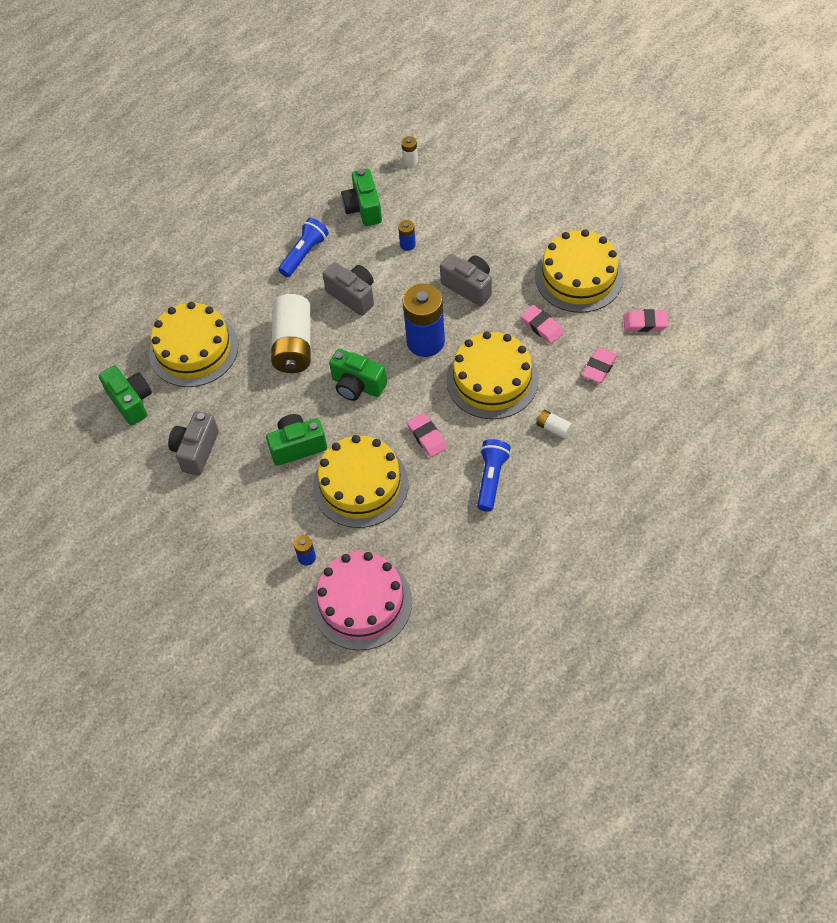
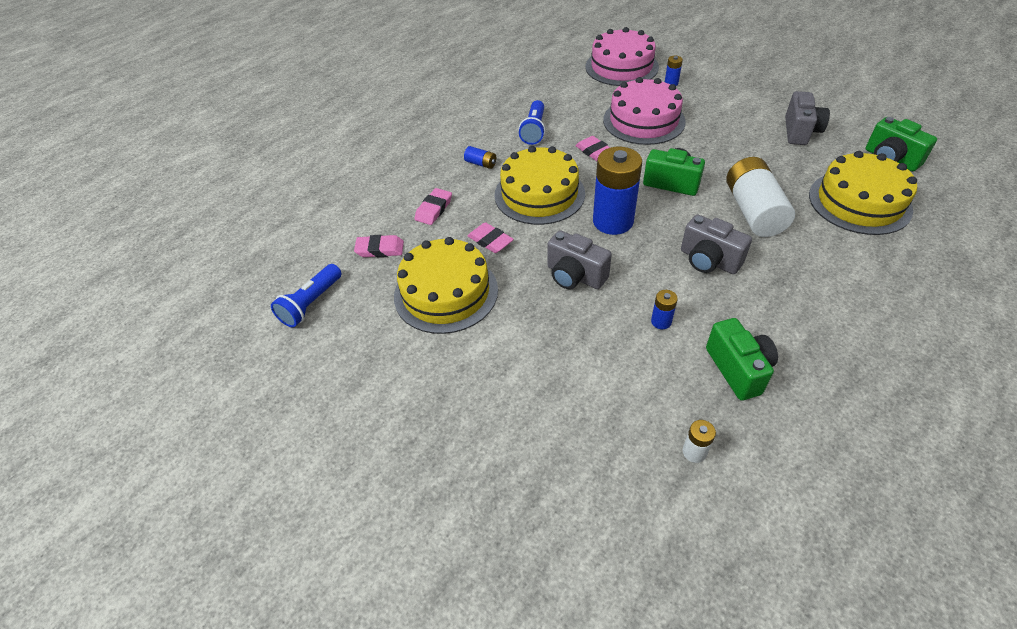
camera: 175 degrees right, 10 degrees down
(297, 446) = (709, 139): green camera -> none
(304, 254) = (791, 304): blue flashlight -> blue flashlight (311, 303)
(360, 485) = (643, 121): yellow cake -> pink cake
(553, 428) = (481, 163): white battery -> blue battery

